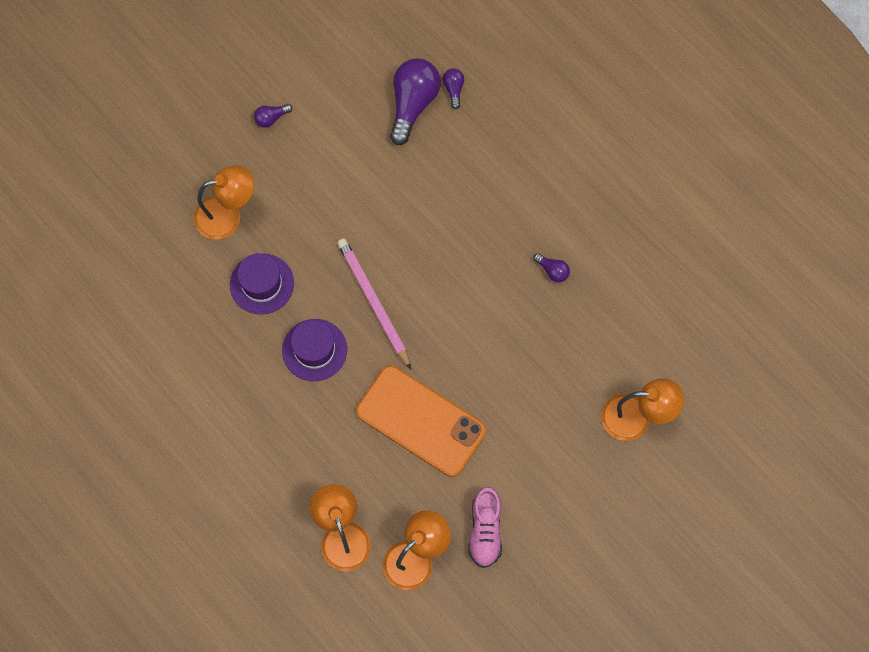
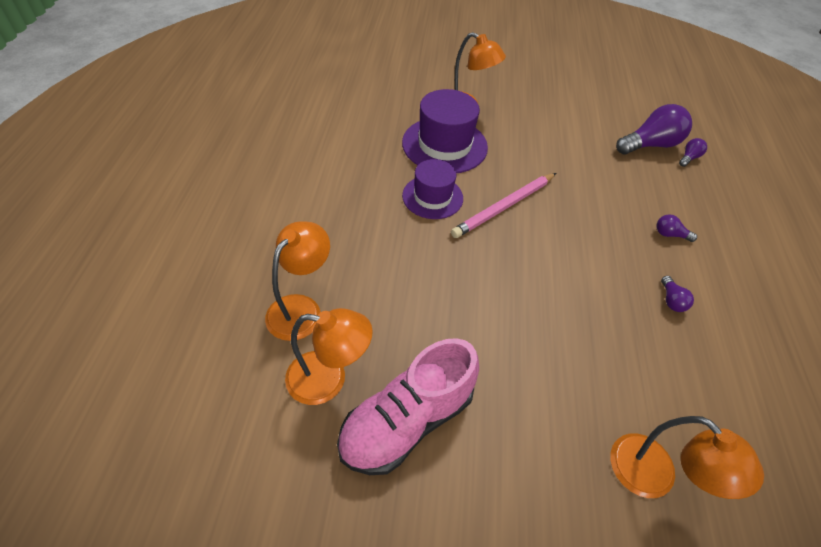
camera: 45 degrees right, 20 degrees down
(262, 284) = (444, 145): purple hat -> purple hat, size x1.54
(271, 118) = (547, 92): purple light bulb -> purple light bulb (670, 234)
(373, 302) = (504, 207): pink pencil -> pink pencil turned 150 degrees counterclockwise
(421, 421) = (452, 296): orange phone -> none
(485, 531) = (407, 421): pink shoe -> pink shoe, size x1.61

